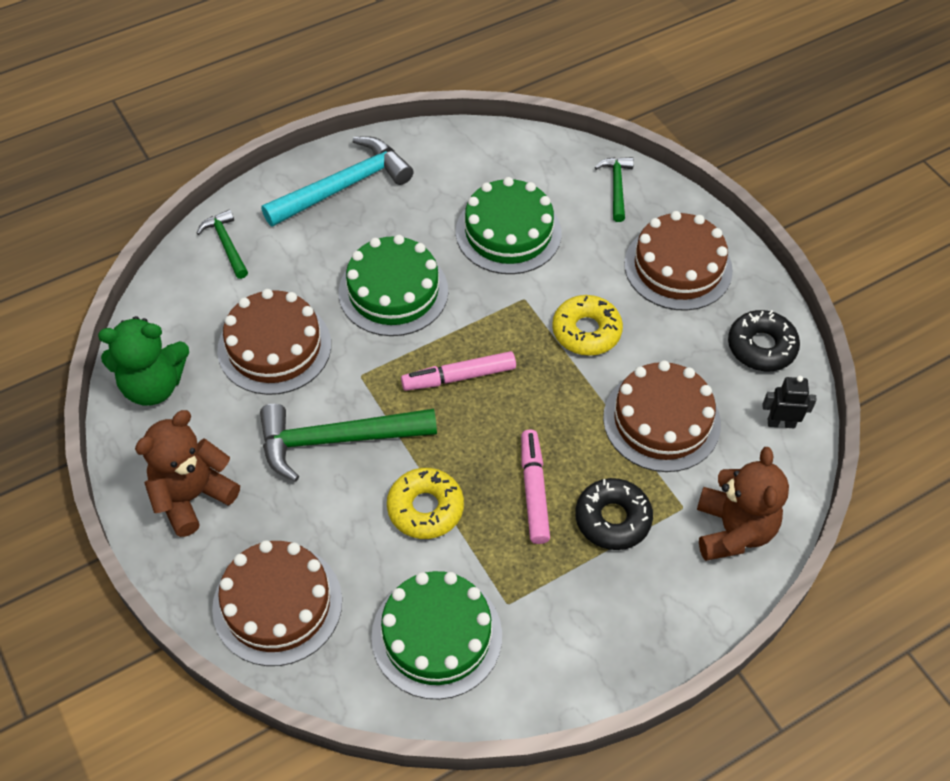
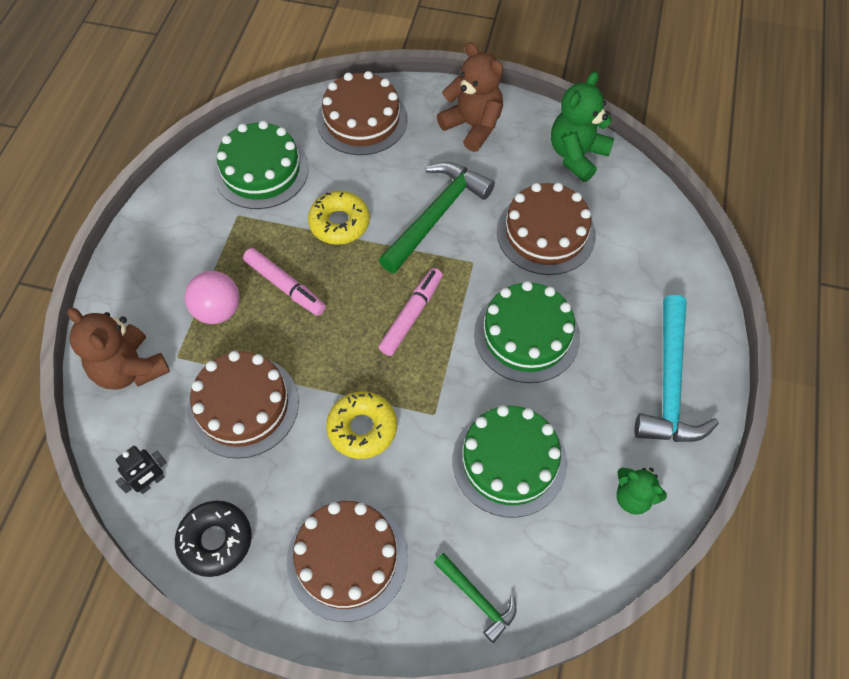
camera: 135 degrees right, 5 degrees up
(192, 496) = (472, 126): brown teddy bear -> brown teddy bear turned 45 degrees counterclockwise
(226, 244) = (672, 267): green hammer -> none
(457, 156) = (633, 497): none -> green teddy bear
(612, 519) = (218, 310): black donut -> pink ball

